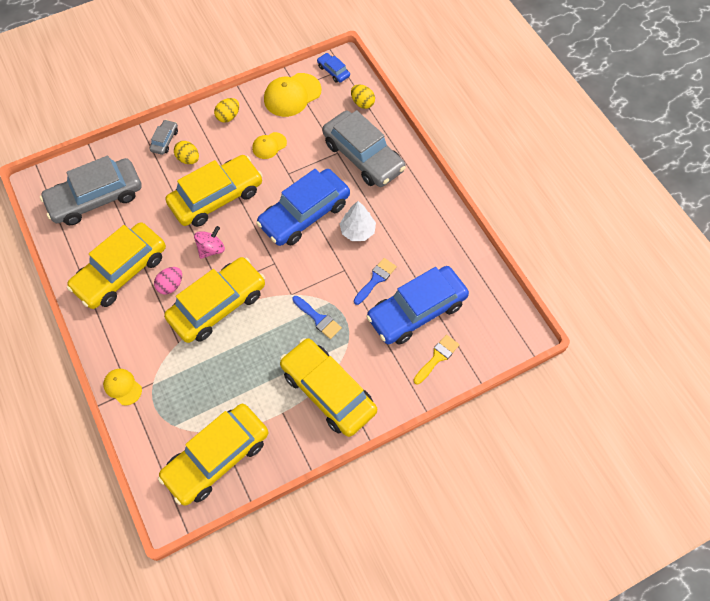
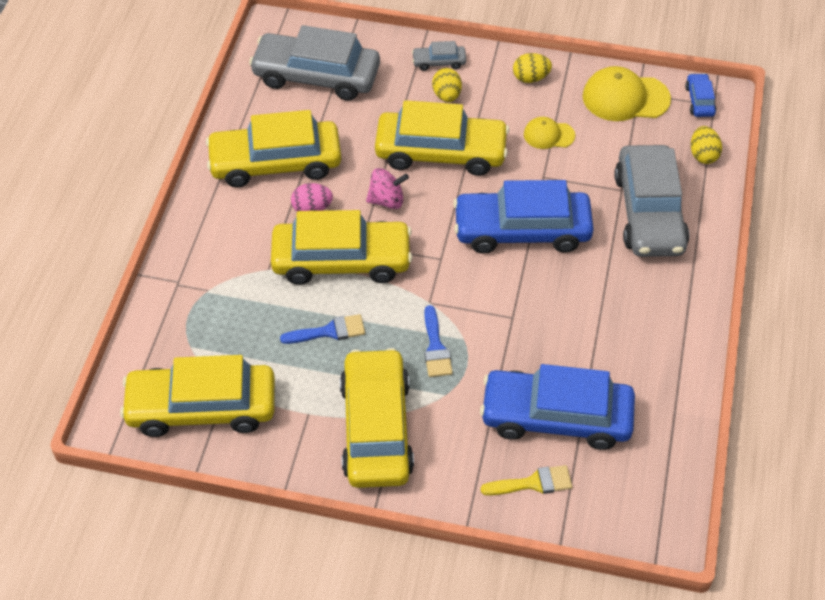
camera: 40 degrees right, 10 degrees down
(122, 387) = (176, 273): yellow cap -> none
(165, 140) = (439, 62): grey car -> grey car turned 150 degrees counterclockwise
(357, 231) = (567, 287): white tree -> none
(376, 279) = (540, 351): blue brush -> blue brush (329, 331)

